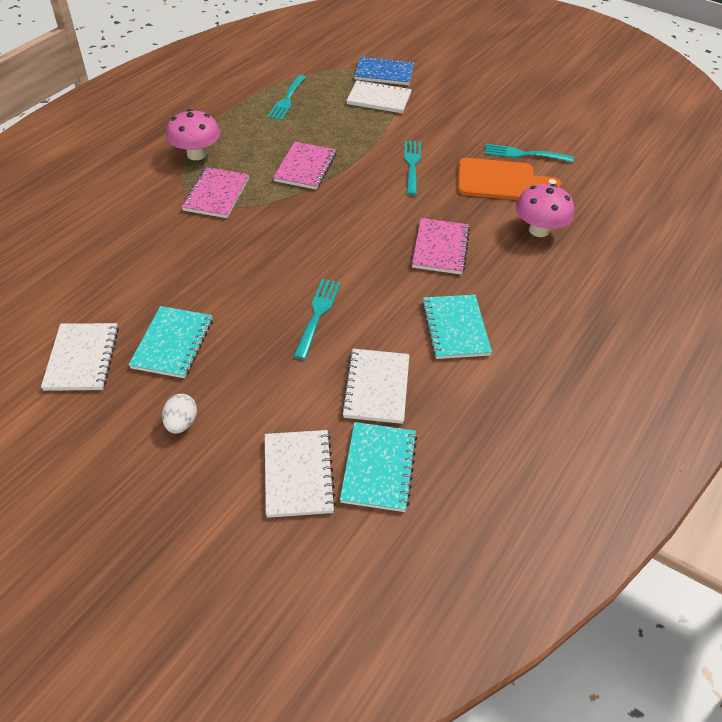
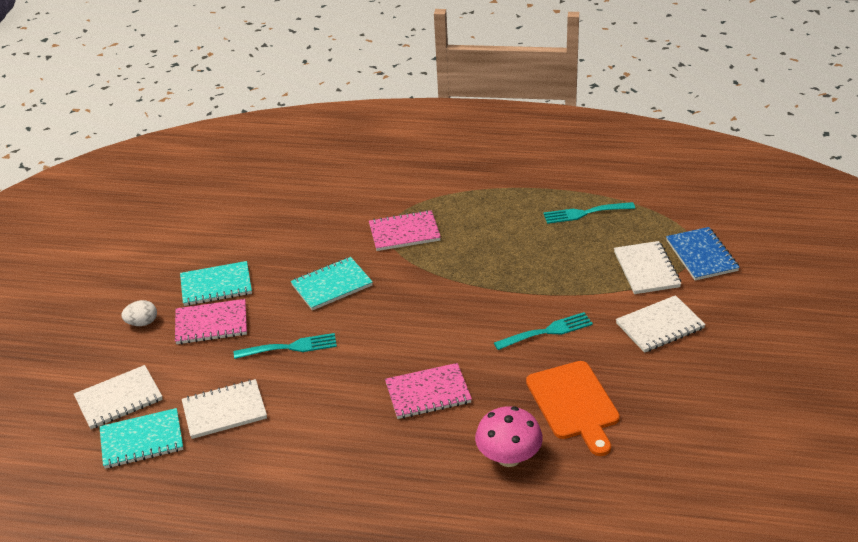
camera: 70 degrees right, 10 degrees down
(82, 358) = (180, 251): white notebook -> white notebook (660, 326)
(196, 154) = (451, 199): pink mushroom -> none
(305, 167) = (484, 266): pink notebook -> pink notebook (211, 324)
(455, 328) = (321, 437): turquoise notebook -> turquoise notebook (332, 285)
(523, 154) = (641, 409): turquoise fork -> none

